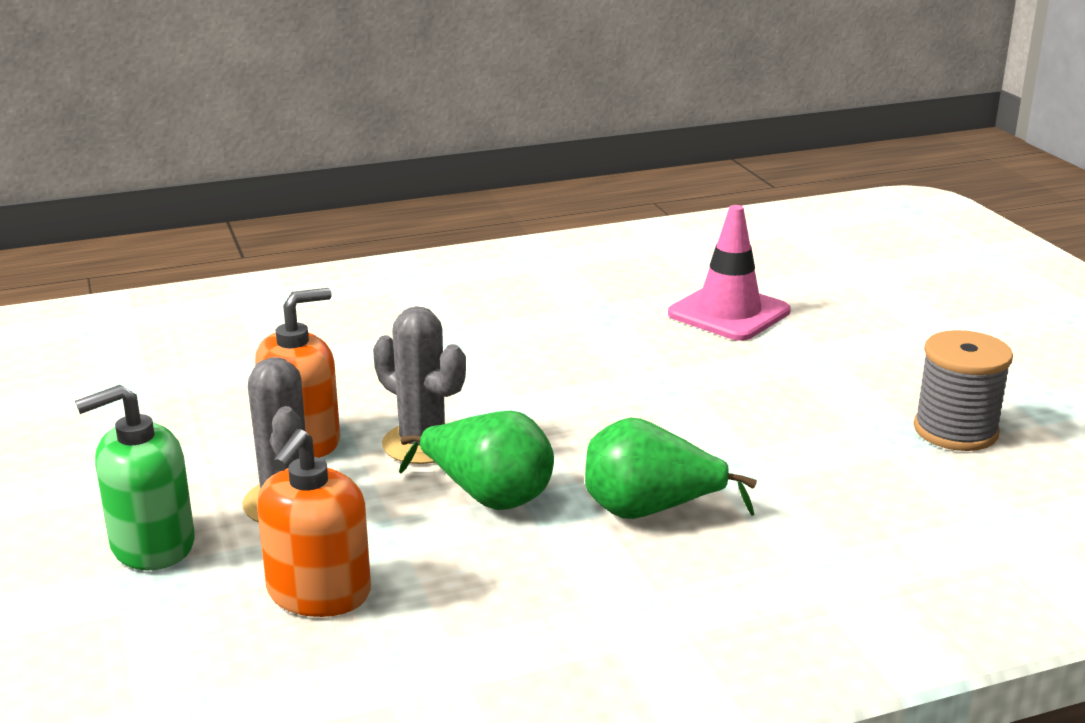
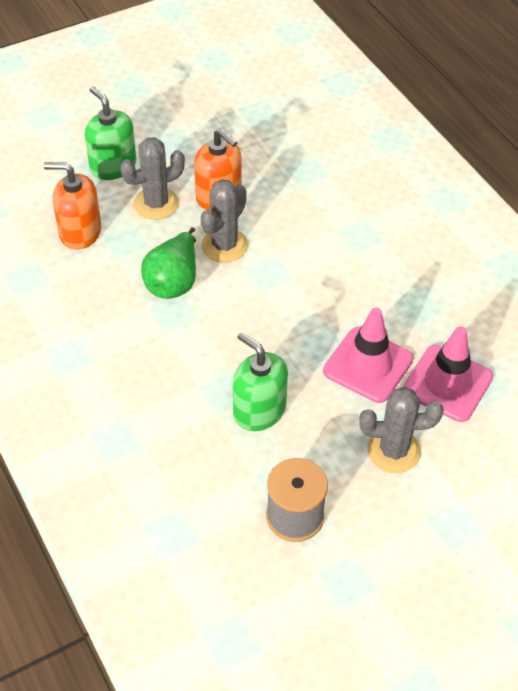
camera: 80 degrees right, 25 degrees up
(650, 511) = (168, 353): green pear -> none
(693, 357) = (368, 365): none -> pink traffic cone
(772, 441) = (259, 410): none -> green soap dispenser
(838, 355) = (393, 451): none -> grey cactus

